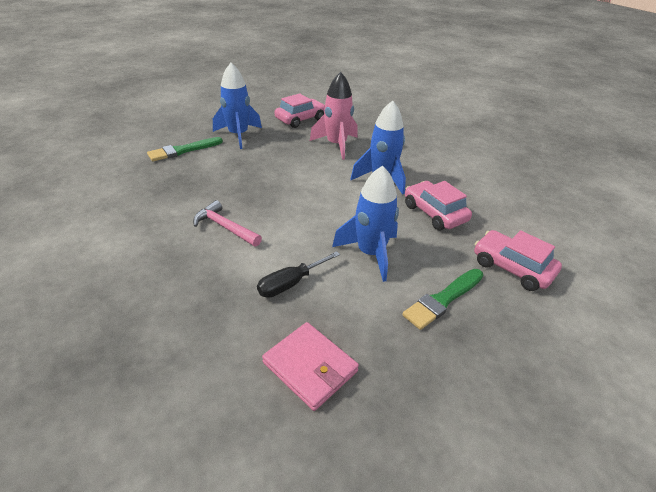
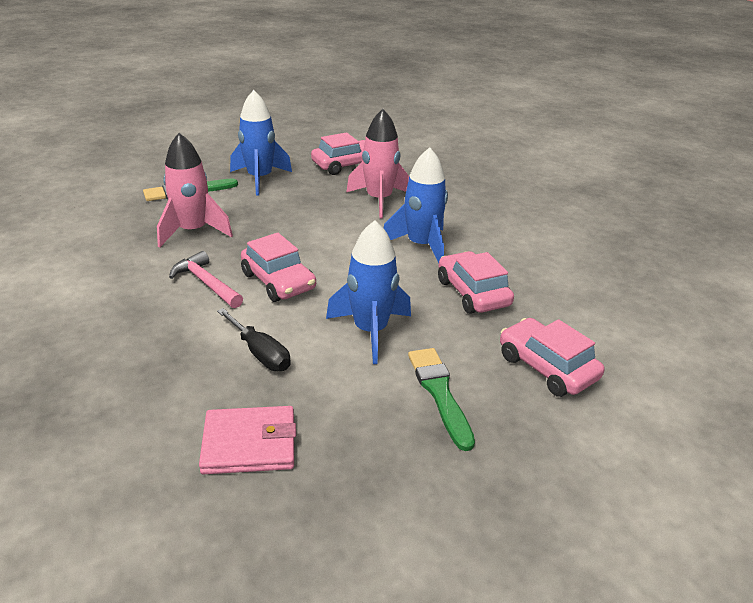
camera: 10 degrees right, 5 degrees down
(199, 183) = (193, 231): none -> pink rocket
(283, 219) = (278, 281): none -> pink car
(290, 283) = (260, 353): black screwdriver -> black screwdriver turned 105 degrees counterclockwise
(310, 367) = (249, 444): pink wallet -> pink wallet turned 60 degrees counterclockwise
(443, 300) = (439, 393): green brush -> green brush turned 105 degrees clockwise

